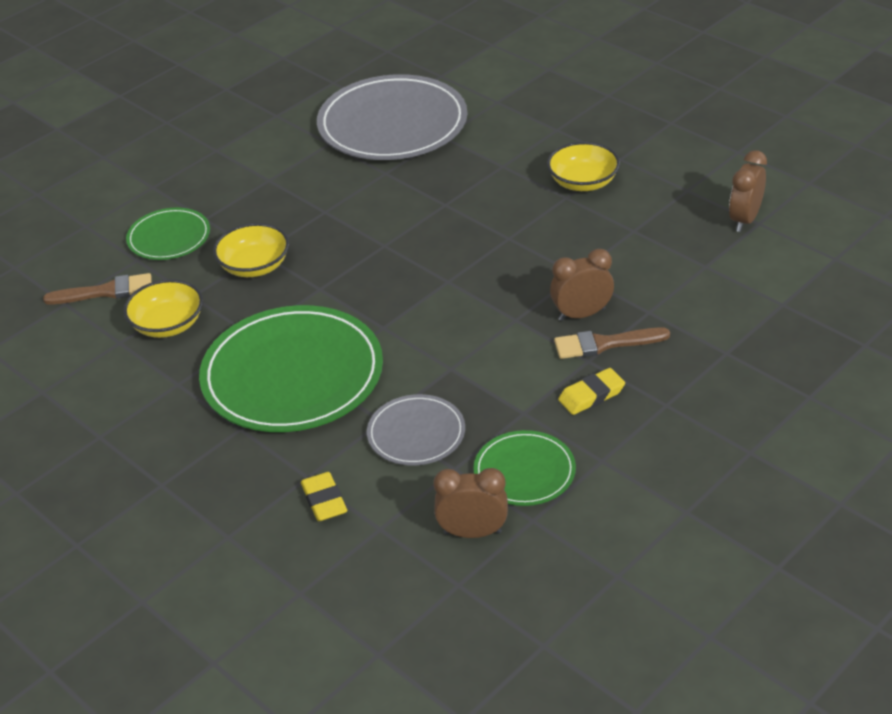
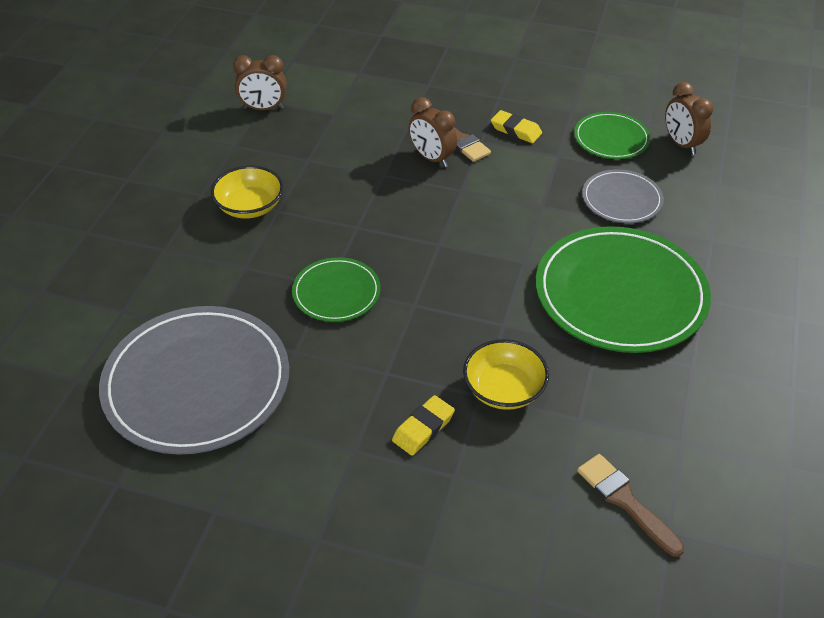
camera: 120 degrees left, 5 degrees up
(168, 325) = (630, 416): yellow bowl -> none
(169, 237) = (505, 493): green plate -> green plate (336, 292)
(324, 500) = (722, 221): yellow eraser -> yellow eraser (423, 428)

